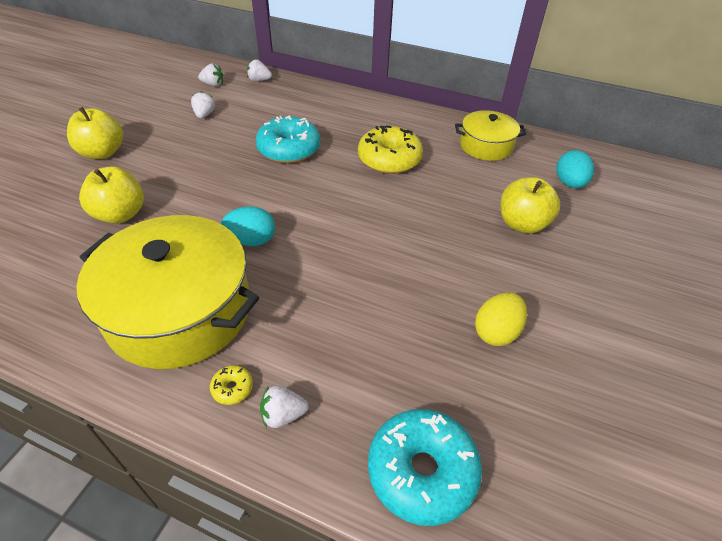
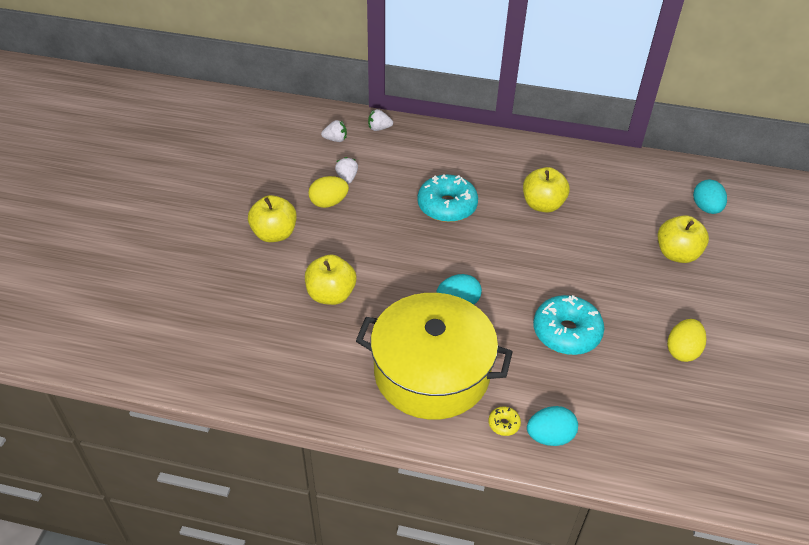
camera: 10 degrees left, 0 degrees up
(173, 133) = (329, 203): none -> yellow egg
(283, 415) = (549, 436): white strawberry -> turquoise egg
(389, 159) = (542, 205): yellow donut -> yellow apple
(422, 471) = (660, 457): turquoise donut -> turquoise donut (566, 332)
(486, 146) = (623, 178): yellow pot -> none

